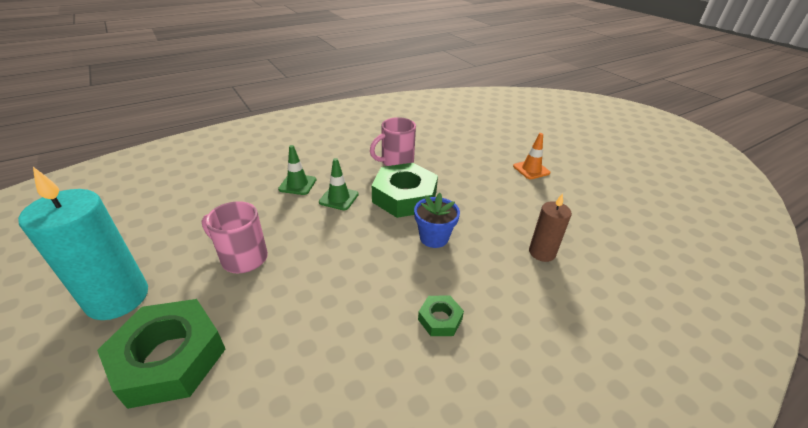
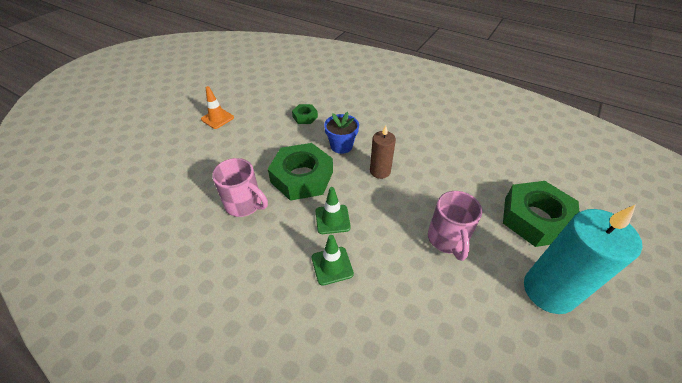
camera: 115 degrees left, 10 degrees up
(440, 319) = (404, 125): green nut -> green nut (305, 117)
(542, 252) = (321, 101): brown candle -> brown candle (380, 171)

